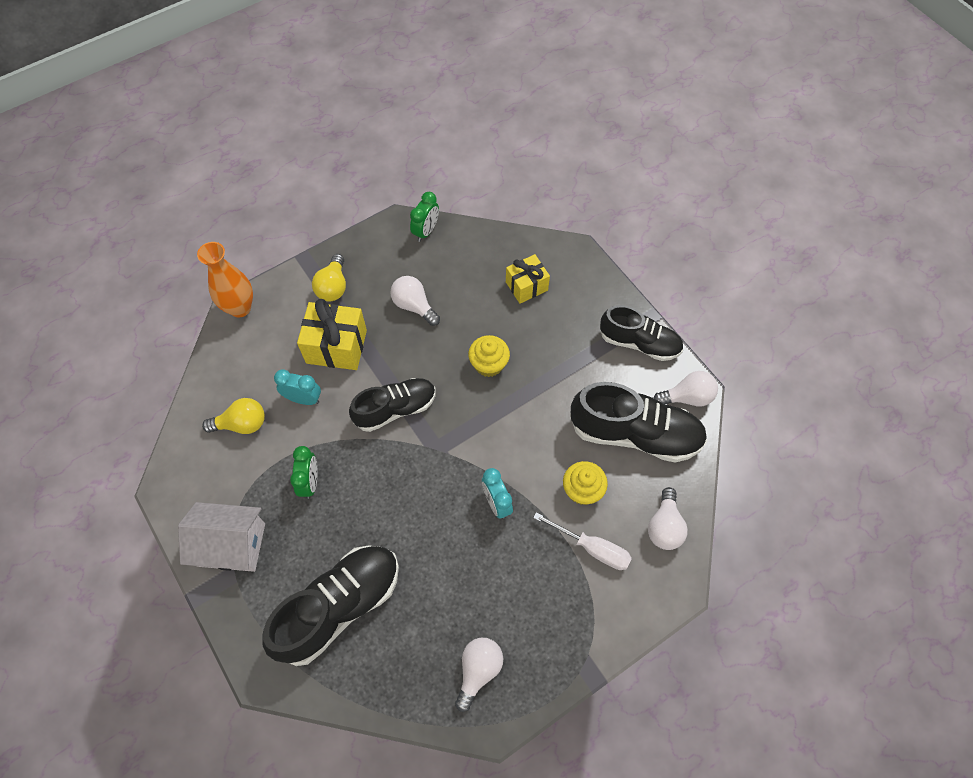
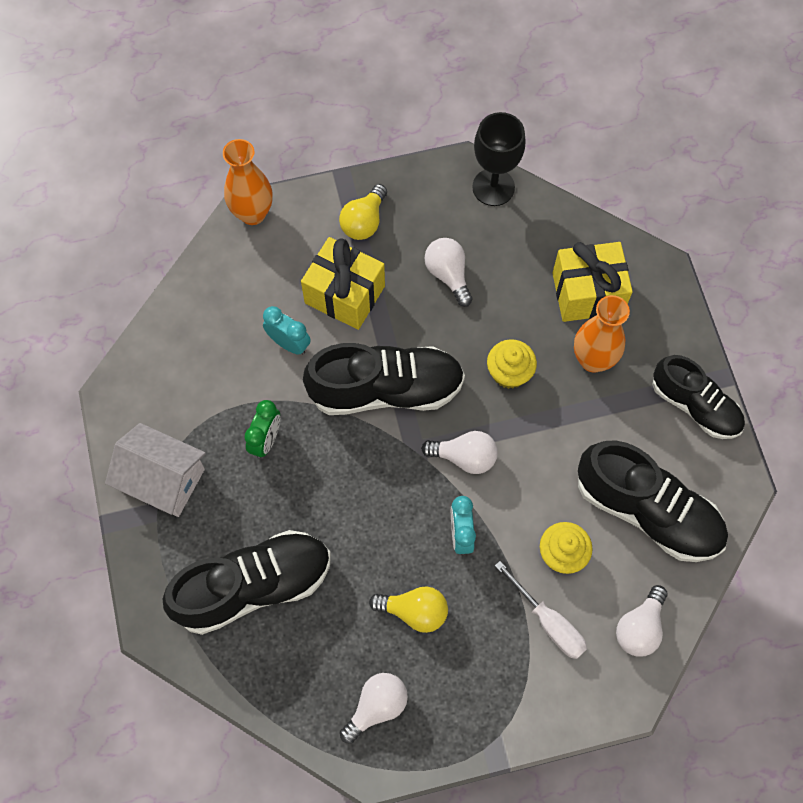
camera: 20 degrees right, 5 degrees up
(242, 424) = (214, 350): yellow light bulb -> yellow light bulb (414, 611)
(395, 409) = (386, 389): black shoe -> black shoe, size x1.51
(426, 231) = (493, 187): green clock -> black goblet
(526, 286) = (587, 293): yellow gift -> yellow gift, size x1.53
(549, 334) = (593, 359): none -> orange vase
(687, 397) = (726, 489): white light bulb -> white light bulb (464, 457)

